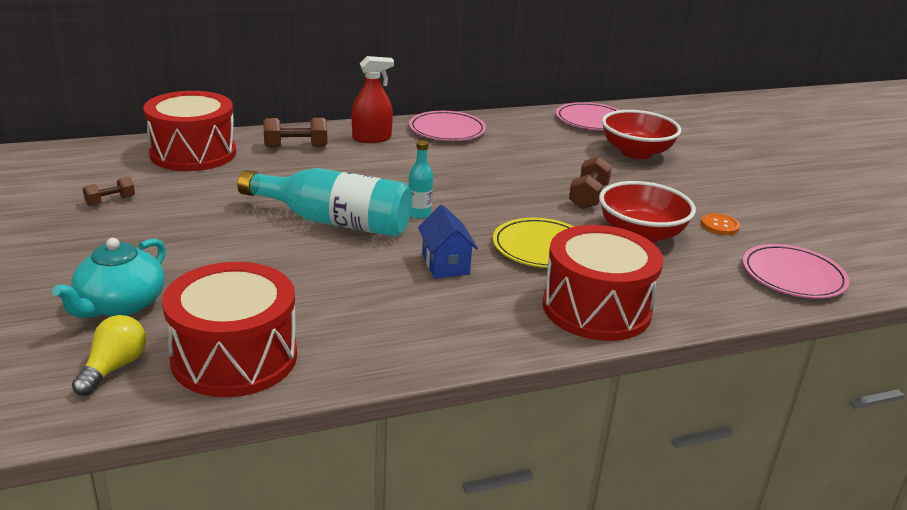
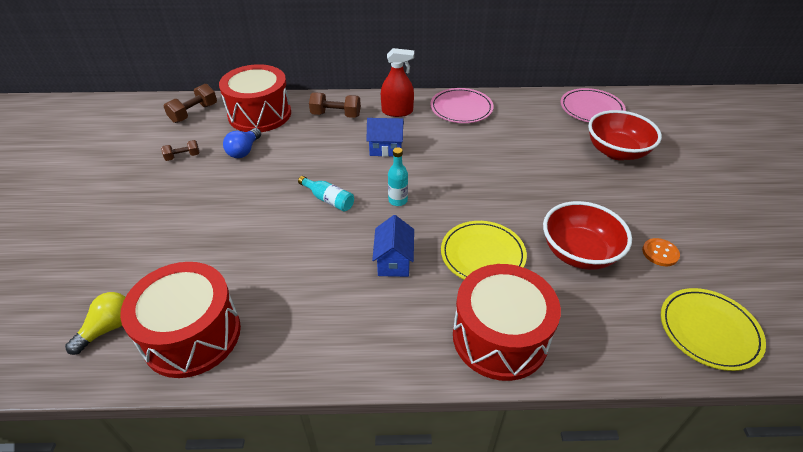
camera: 20 degrees right, 15 degrees up
(120, 305) = (141, 263): turquoise teapot -> none
(194, 188) = (244, 151): none -> blue light bulb
(334, 221) = (329, 200): turquoise bottle -> turquoise bottle, size x0.46
(377, 171) = (385, 148): none -> blue house
(588, 197) = (550, 200): brown dumbbell -> brown dumbbell (194, 113)
(793, 276) = (709, 330): pink plate -> yellow plate

